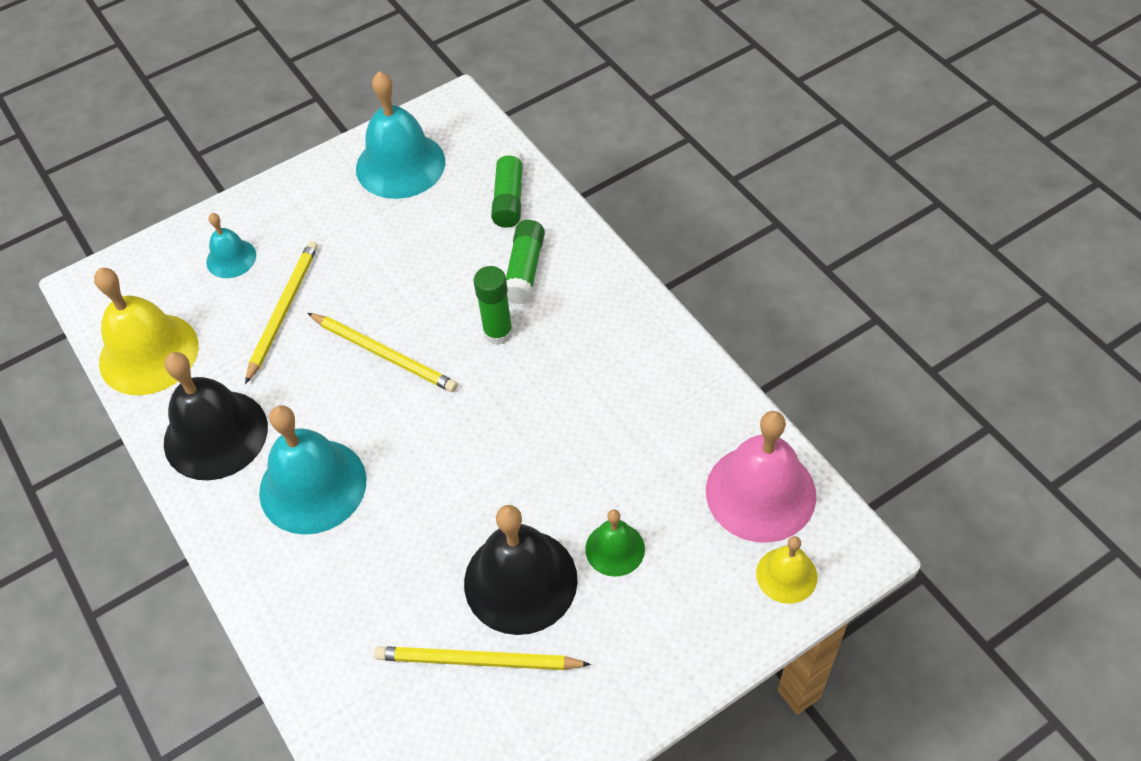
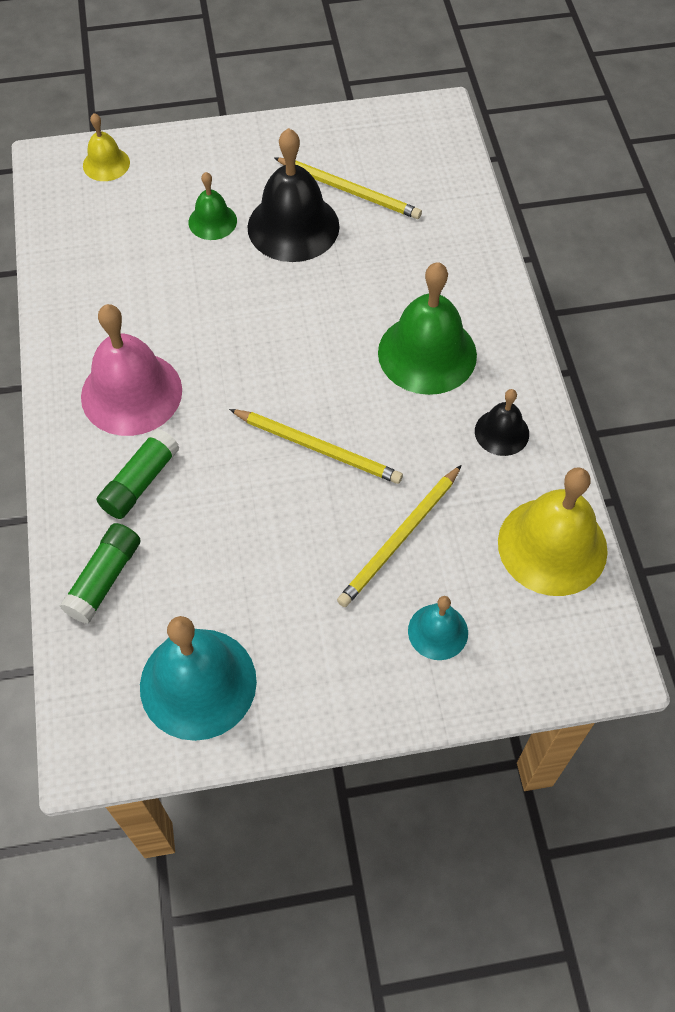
camera: 160 degrees left, 5 degrees up
(215, 434) = (501, 432): black bell -> black bell, size x0.53
(313, 486) = (427, 353): turquoise bell -> green bell
(384, 354) = (318, 448): yellow pencil -> yellow pencil turned 150 degrees clockwise
(498, 333) = (202, 426): green glue stick -> none
(760, 492) = (81, 218): pink bell -> pink bell (131, 393)

